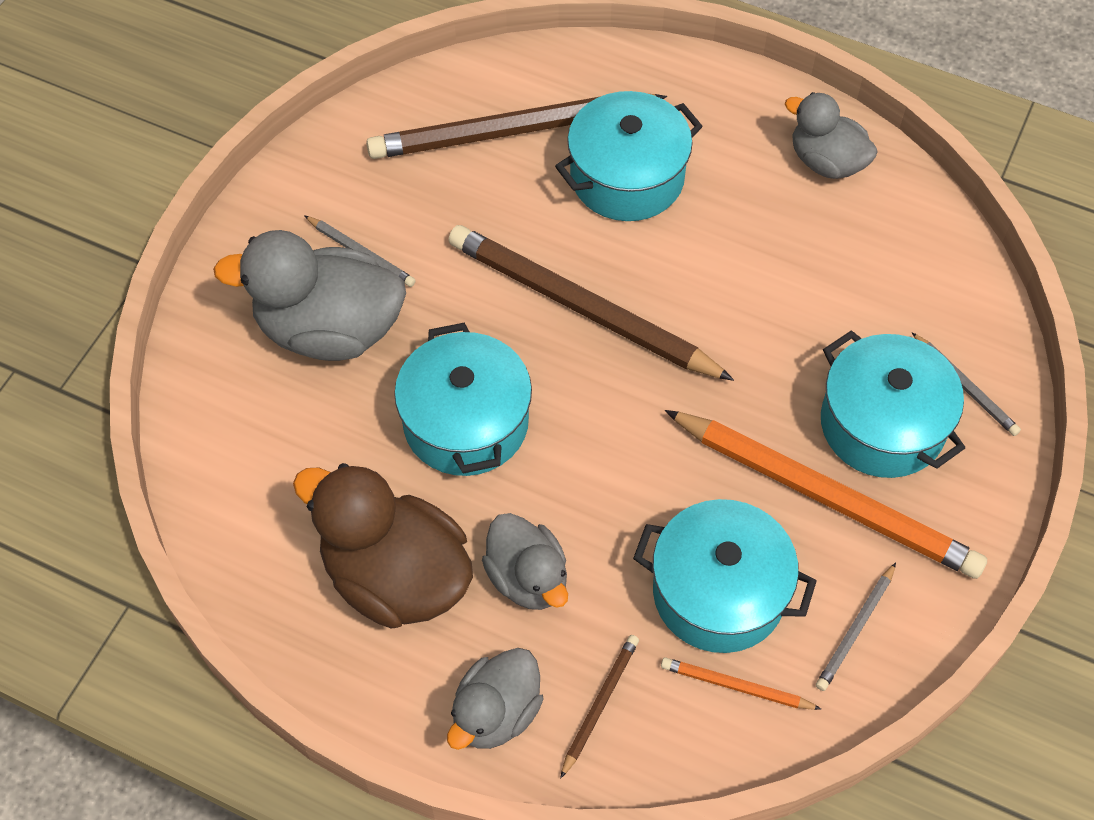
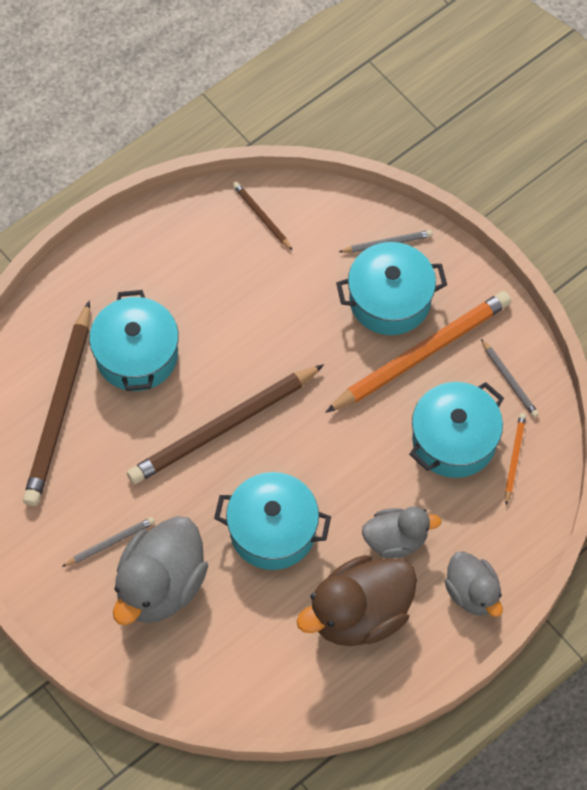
camera: 65 degrees left, 5 degrees up
(600, 704) = (492, 535): brown pencil -> brown pencil (262, 217)
(736, 686) = (514, 458): orange pencil -> orange pencil turned 150 degrees clockwise
(826, 162) = (188, 234): grey duck -> none

